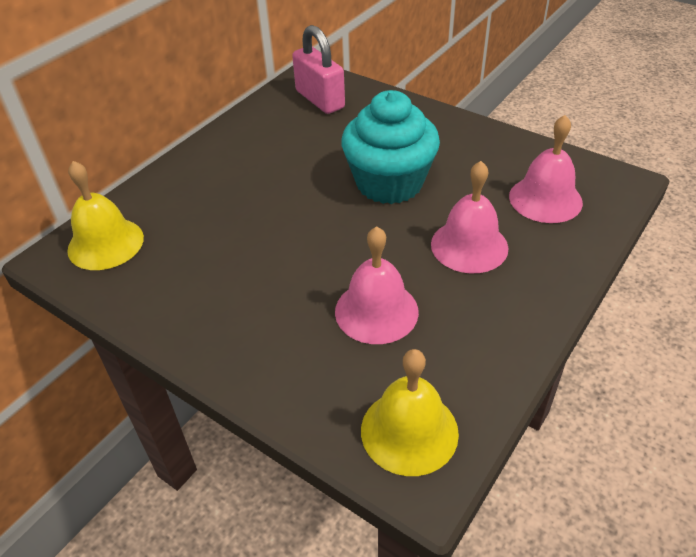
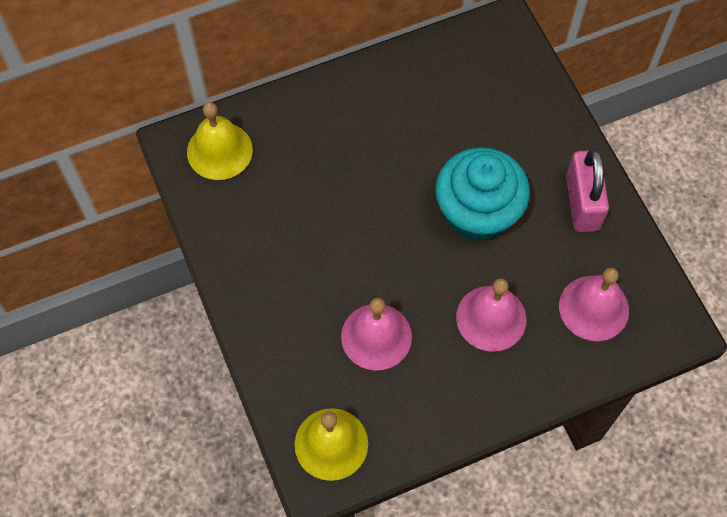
camera: 30 degrees right, 20 degrees up
(320, 99) = (490, 69): pink padlock -> pink padlock (582, 203)

